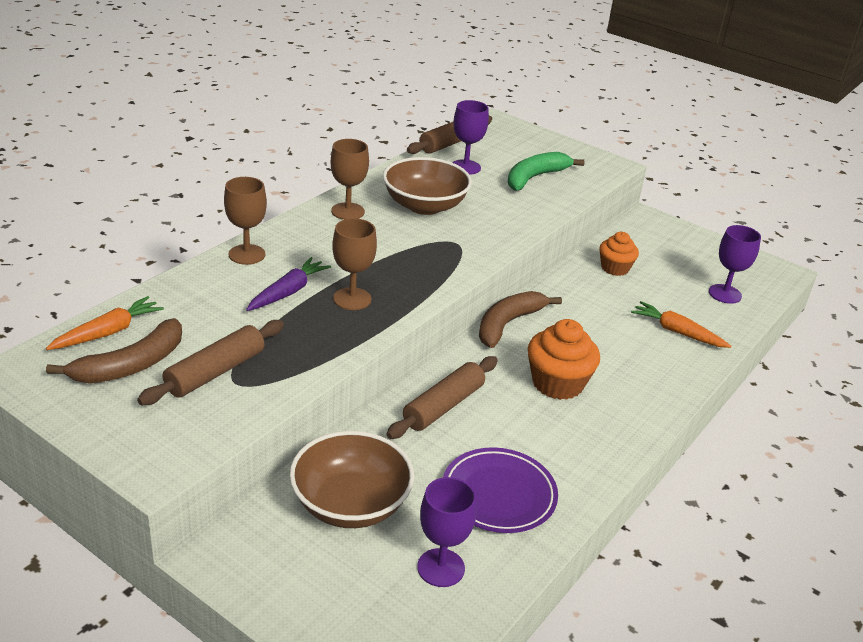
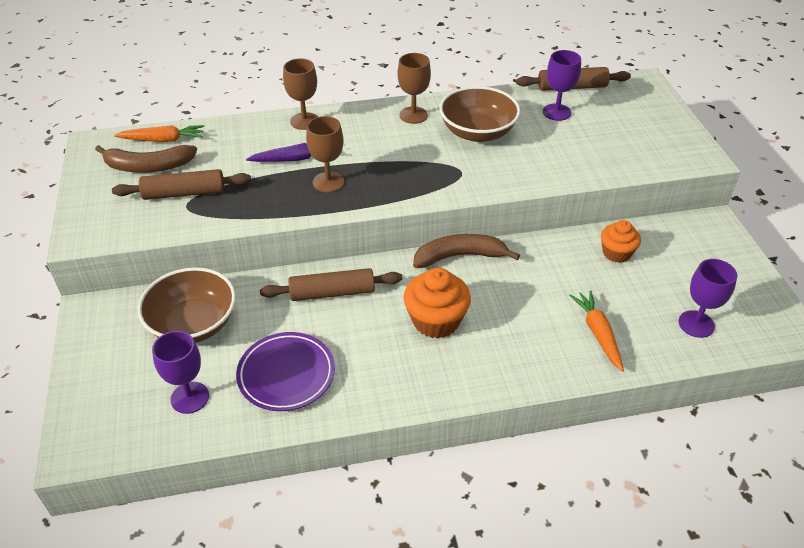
camera: 45 degrees right, 10 degrees up
(534, 177) = (607, 142): green banana -> none

